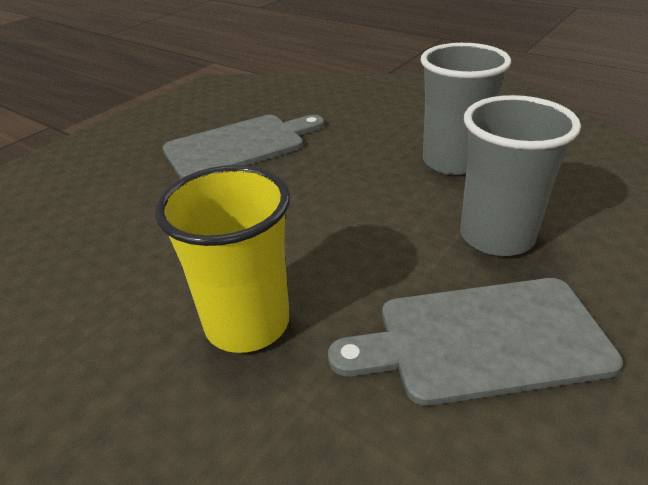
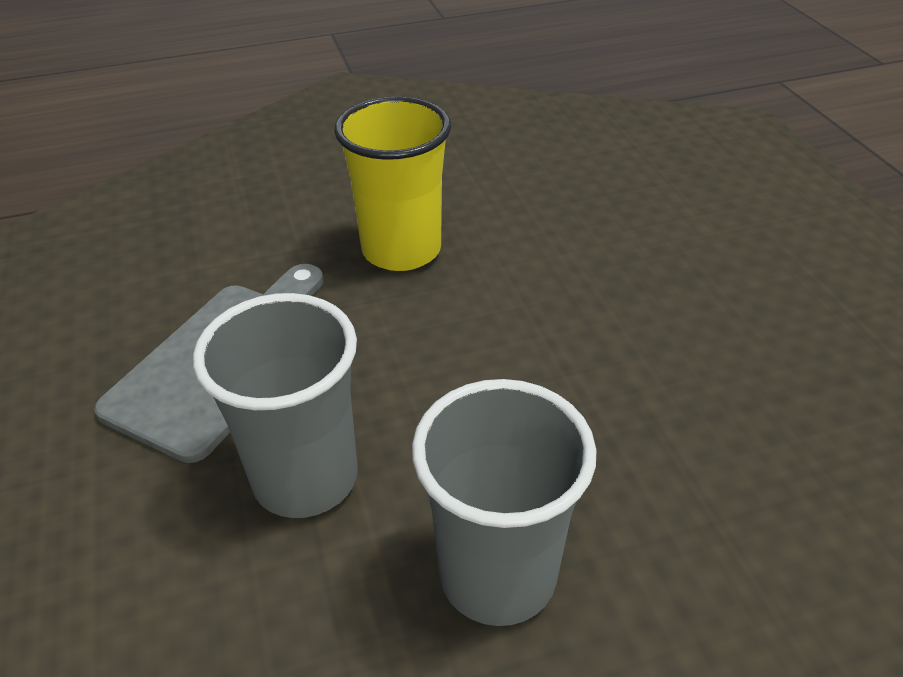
camera: 125 degrees right, 5 degrees up
(240, 146) = (756, 364): grey cutting board -> none

